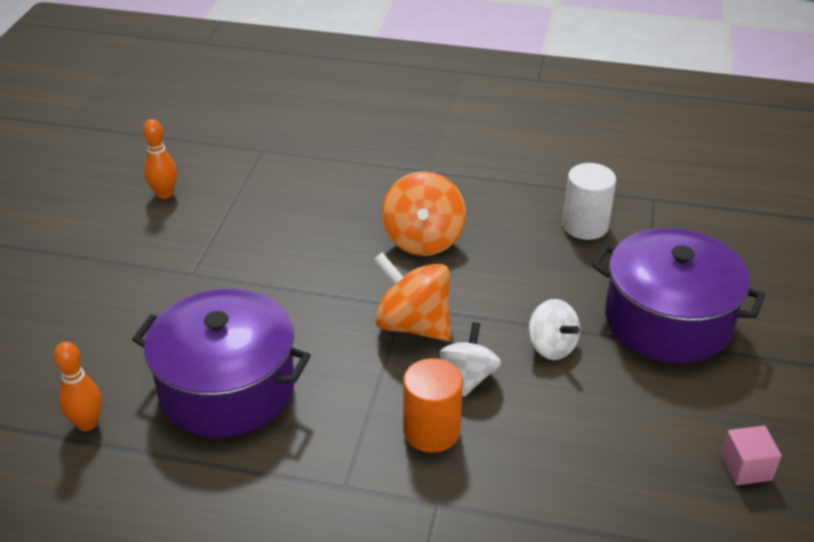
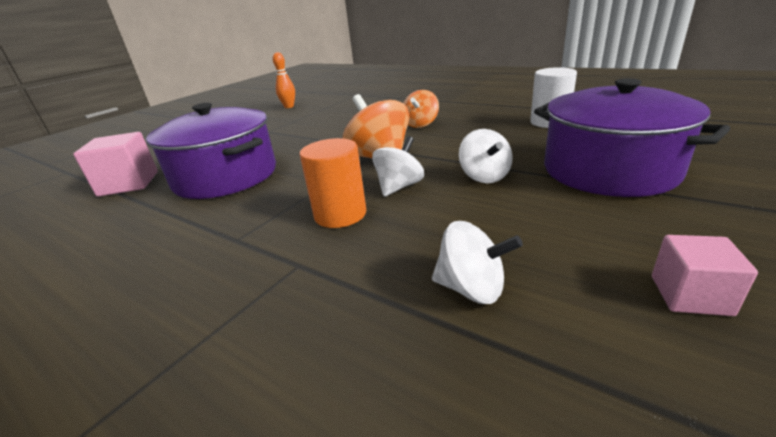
camera: 25 degrees right, 10 degrees down
(87, 423) = (129, 184): orange bowling pin -> pink cube
(423, 240) = (421, 124): orange spinning top -> orange spinning top, size x0.65
(600, 496) = (472, 288): none -> white spinning top

